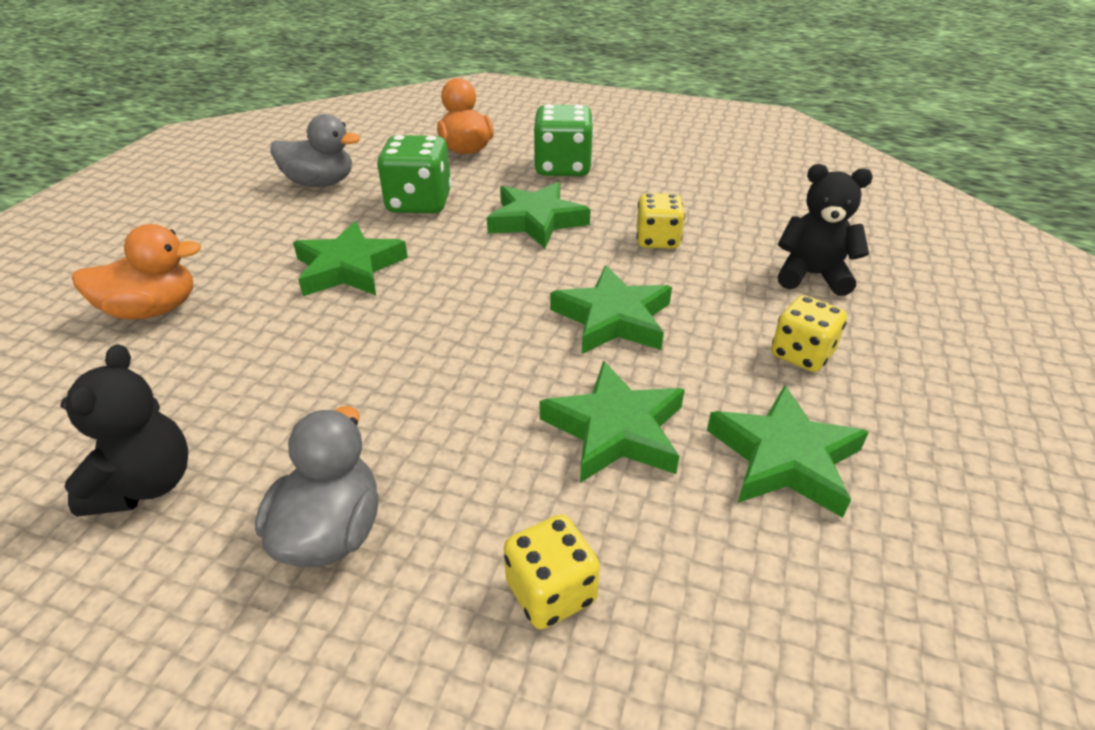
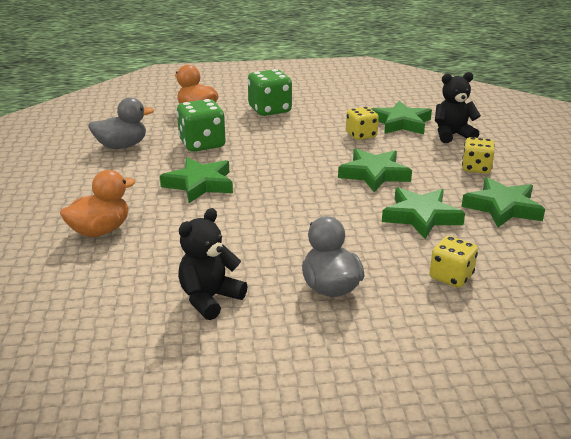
camera: 25 degrees left, 10 degrees down
(146, 485) = (210, 299): black teddy bear -> black teddy bear turned 120 degrees counterclockwise
(536, 220) = (284, 139): green star -> green star (401, 123)

